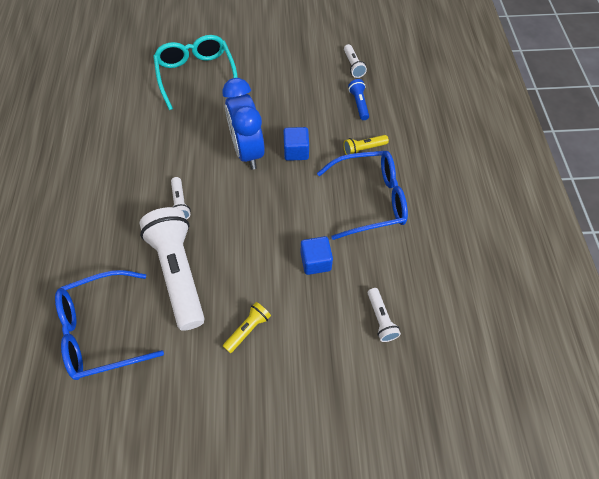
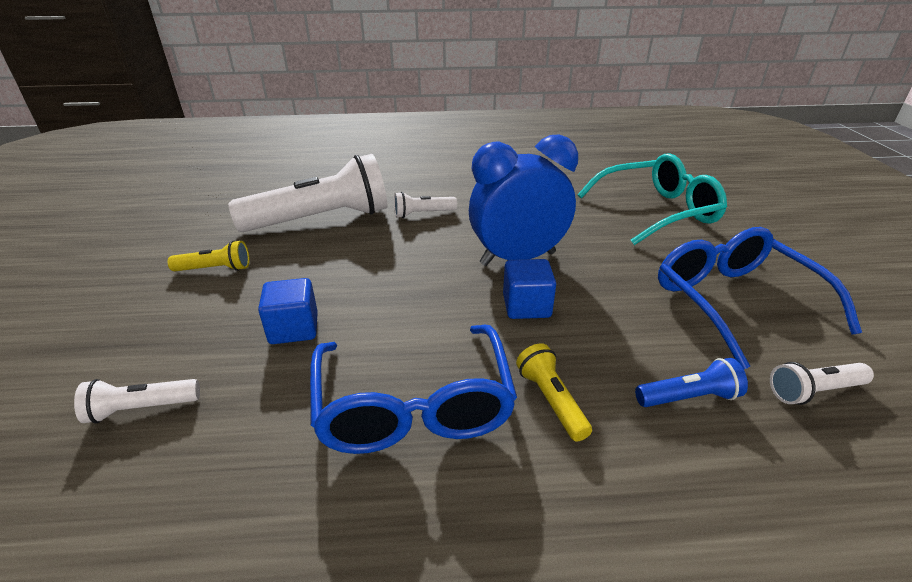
camera: 90 degrees right, 25 degrees down
(101, 331) = (270, 185): blue glasses -> blue glasses (734, 302)
(248, 329) = (215, 269): yellow flashlight -> yellow flashlight turned 45 degrees counterclockwise

